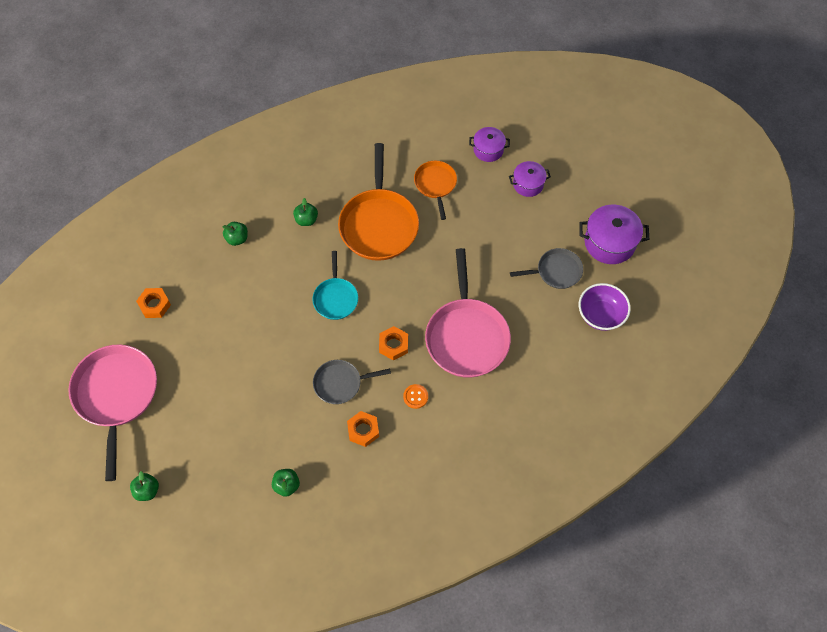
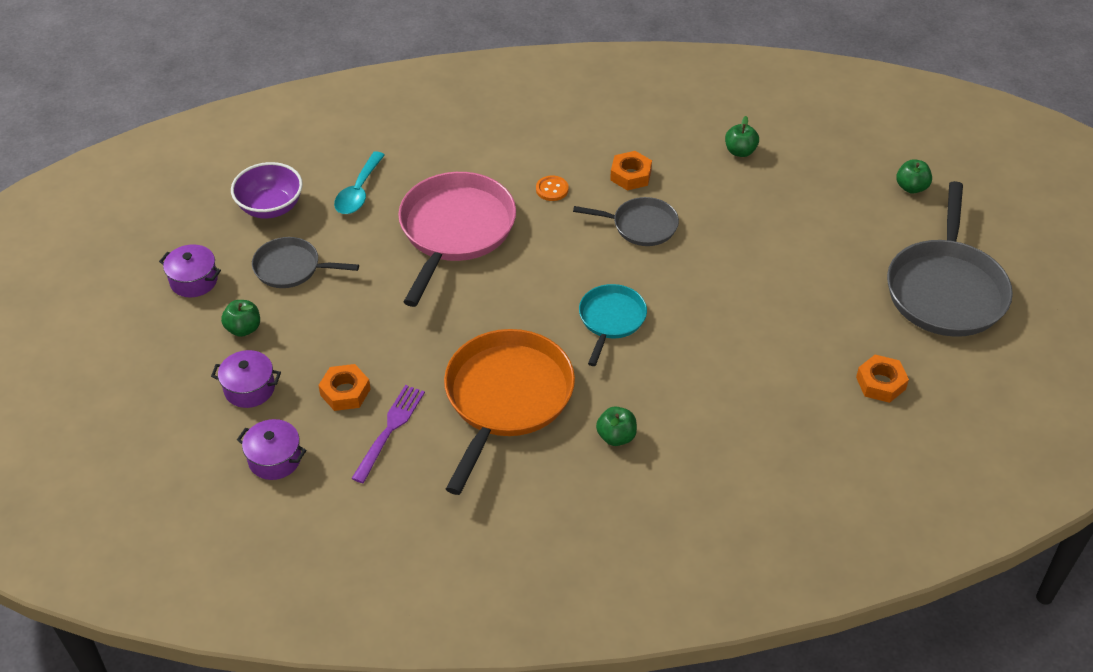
camera: 160 degrees left, 15 degrees down
(116, 395) = (945, 290): pink pan -> grey pan
(237, 239) = (735, 440): green apple -> green apple (243, 329)
(393, 345) = (554, 246): orange nut -> orange nut (345, 392)
(435, 184) = (389, 430): orange pan -> purple fork
(550, 348) = (358, 192): none -> turquoise spoon
(609, 242) = (194, 281): purple pot -> purple pot, size x0.62

